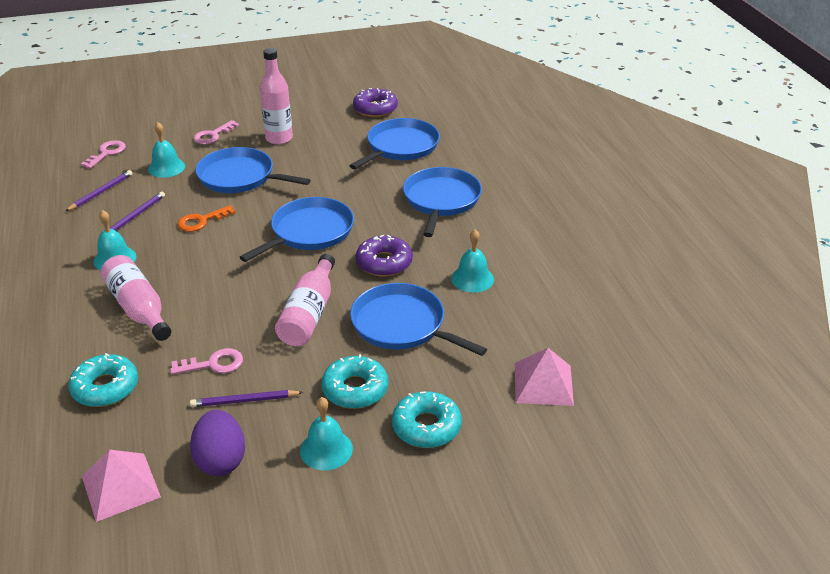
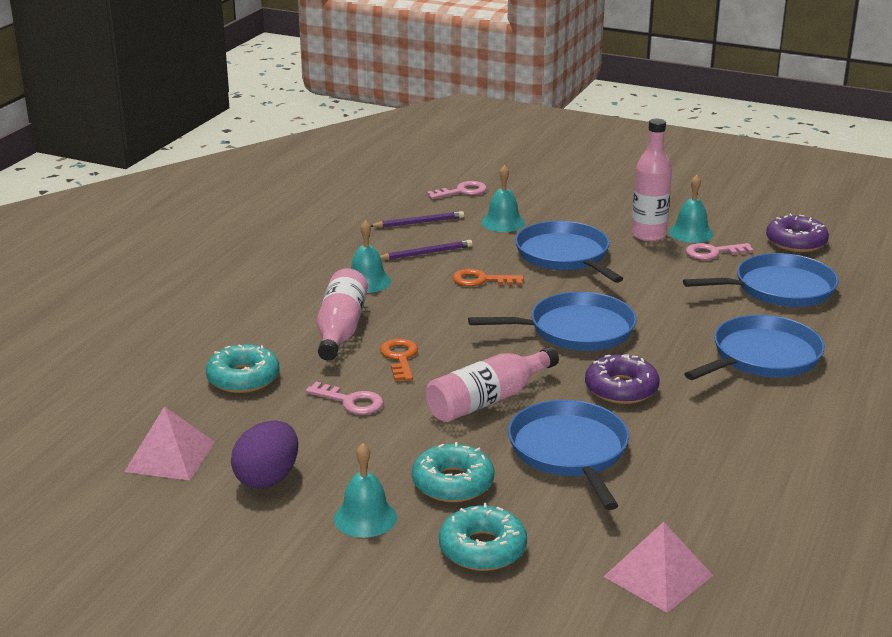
camera: 40 degrees right, 10 degrees down
(211, 311) = (400, 358): none -> orange key
(213, 135) = (582, 209): pink key -> pink key (713, 252)
(244, 401) = (342, 443): purple pencil -> none
(472, 279) = (703, 444): turquoise bell -> turquoise bell (691, 233)

